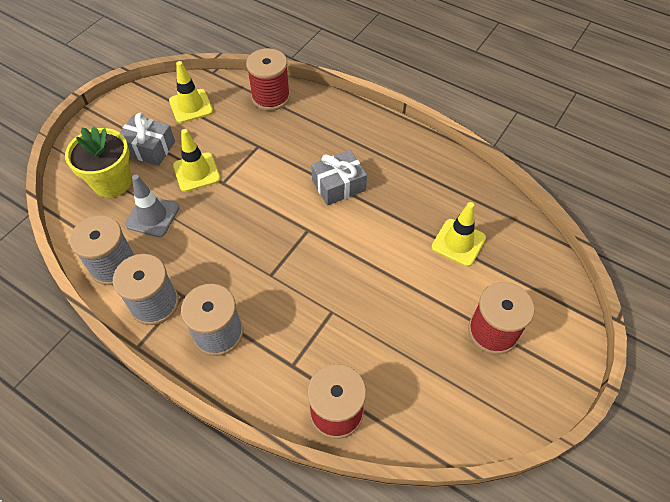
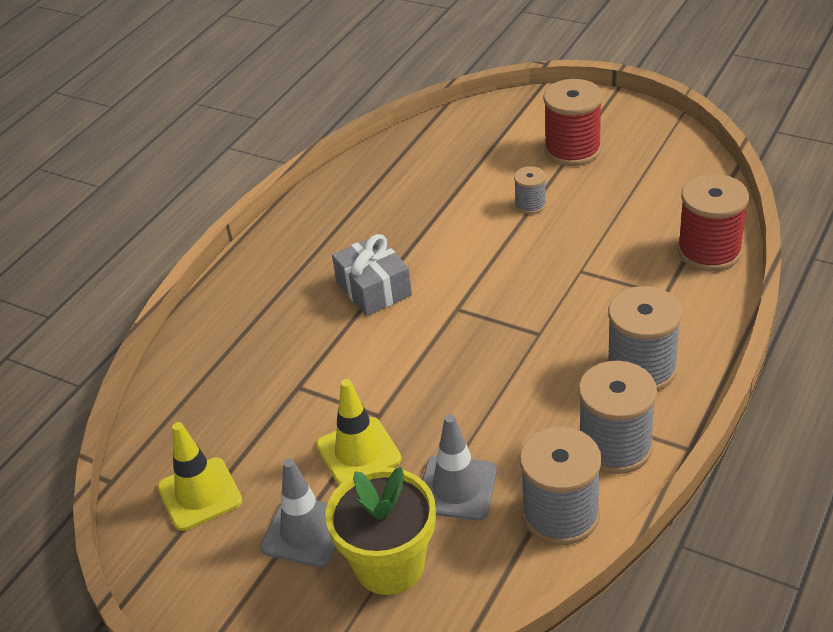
camera: 90 degrees left, 15 degrees down
(149, 148) = (305, 531): grey gift -> grey traffic cone
(270, 97) = (185, 389): red spool -> none
(418, 289) = (530, 204): none -> grey spool
(458, 242) = (456, 179): yellow traffic cone -> none

